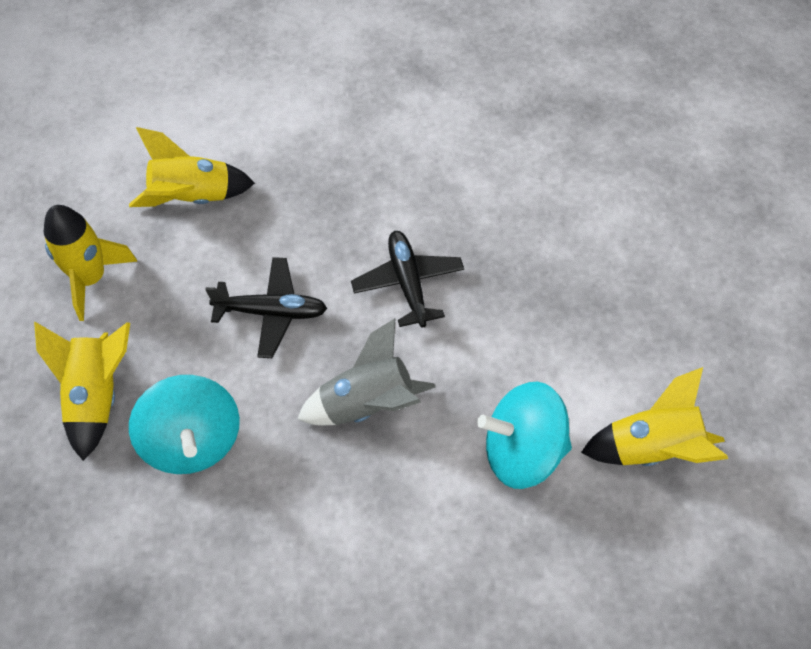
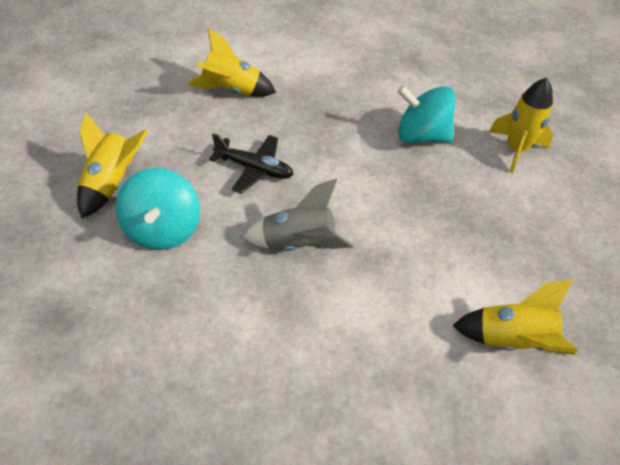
camera: 15 degrees right, 10 degrees down
(91, 279) = (143, 117): yellow rocket -> yellow rocket (516, 150)
(408, 283) = (358, 178): black plane -> none
(522, 451) = (405, 311): turquoise spinning top -> turquoise spinning top (421, 136)

